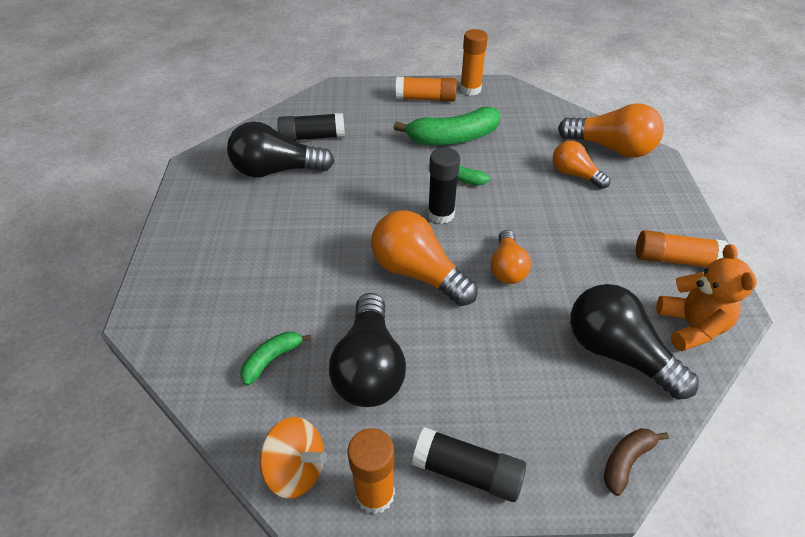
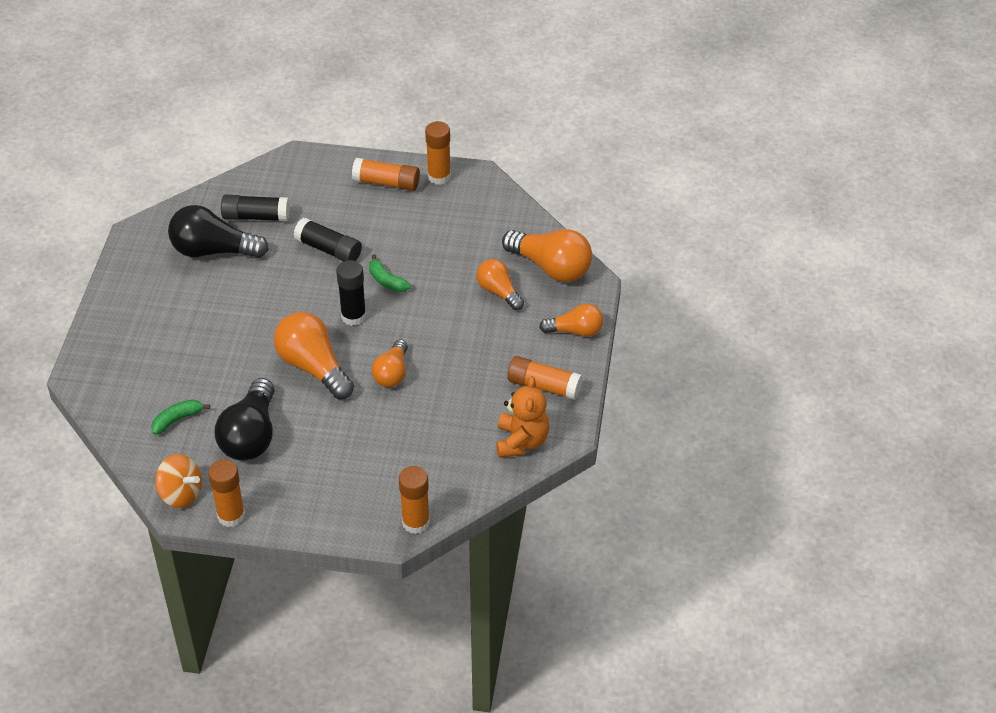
camera: 10 degrees right, 0 degrees up
(453, 138) = (396, 235): green banana -> none
(467, 472) = (299, 512): black glue stick -> black glue stick (328, 249)
(617, 353) = (449, 452): black light bulb -> none
(626, 460) = (415, 522): brown banana -> orange glue stick
(670, 201) = (575, 331): none -> orange light bulb

